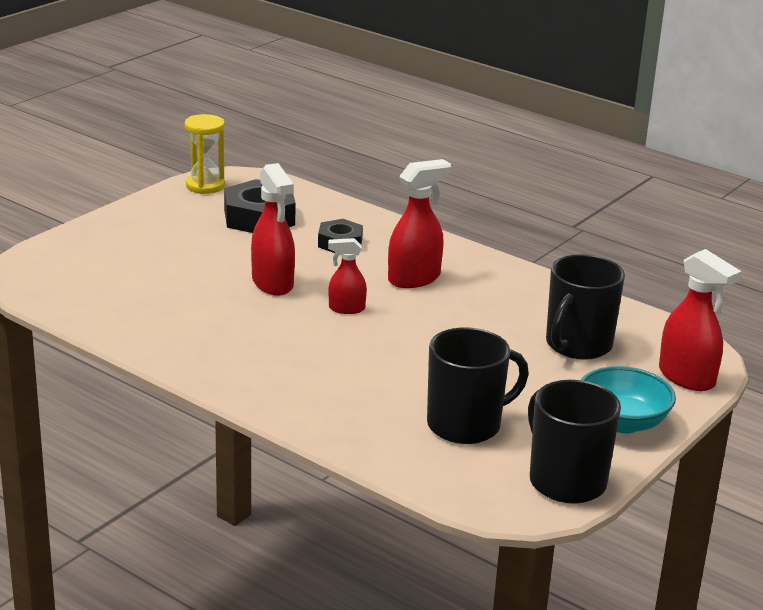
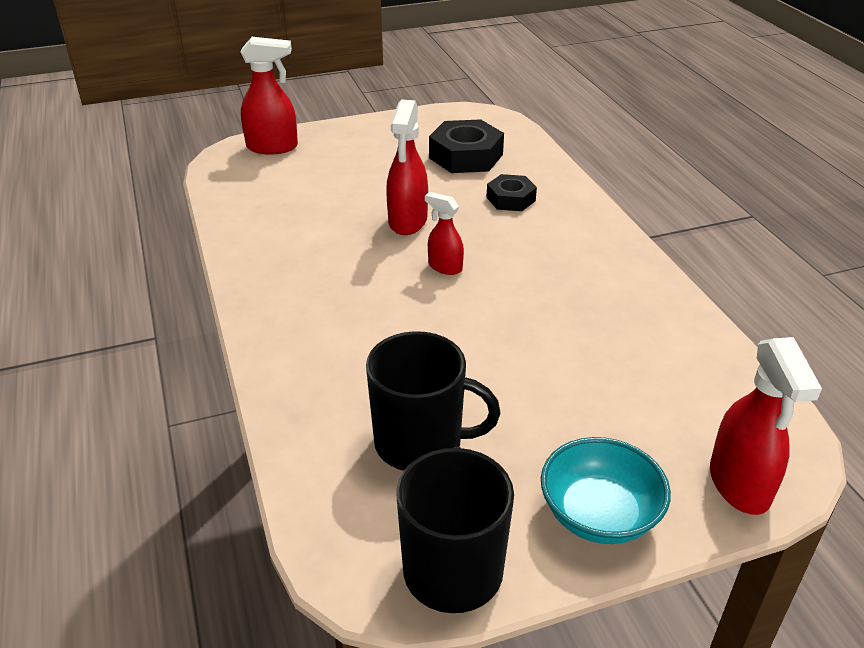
camera: 35 degrees right, 10 degrees up
(205, 186) = (453, 117): yellow hourglass -> none
(414, 278) = (543, 255): red spray bottle -> red spray bottle (273, 147)
(577, 345) = (641, 390): black mug -> none

